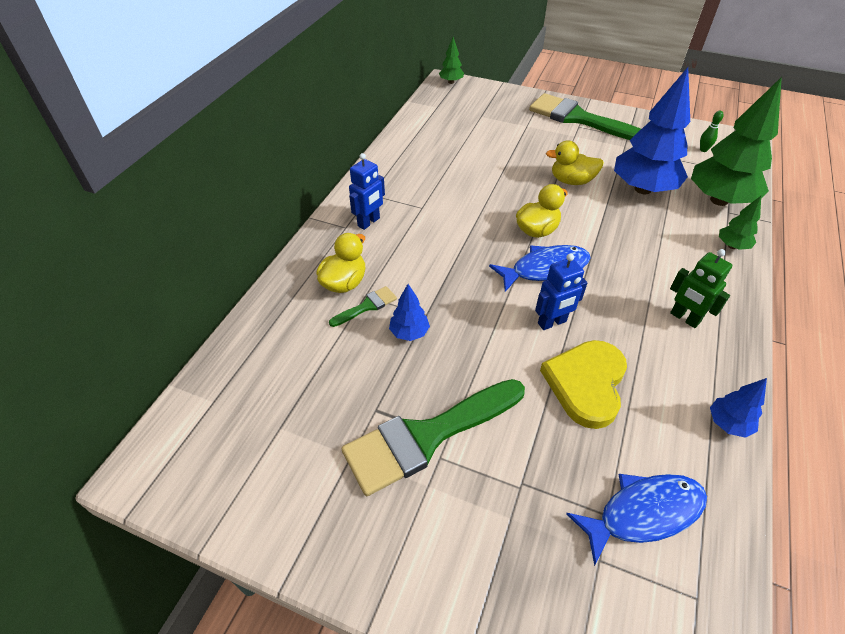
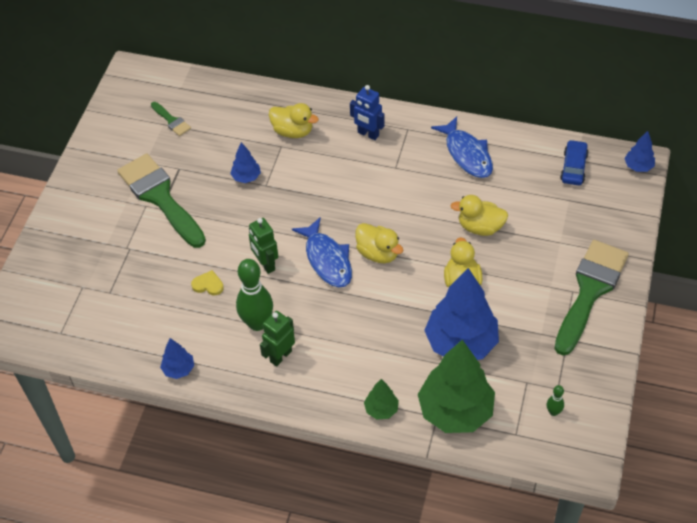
camera: 85 degrees right, 5 degrees up
(367, 306) = (270, 149): green brush -> green brush (171, 120)
(445, 109) = (573, 167): none -> blue car
(451, 82) = (638, 166): green tree -> blue tree
(507, 164) = (480, 227): none -> yellow duck
(552, 322) = (265, 264): blue robot -> green robot
(586, 384) = (208, 285): yellow heart -> yellow heart, size x0.44
(641, 336) = (257, 323): none -> green bowling pin
(643, 513) = (111, 311): blue fish -> blue fish (467, 154)

